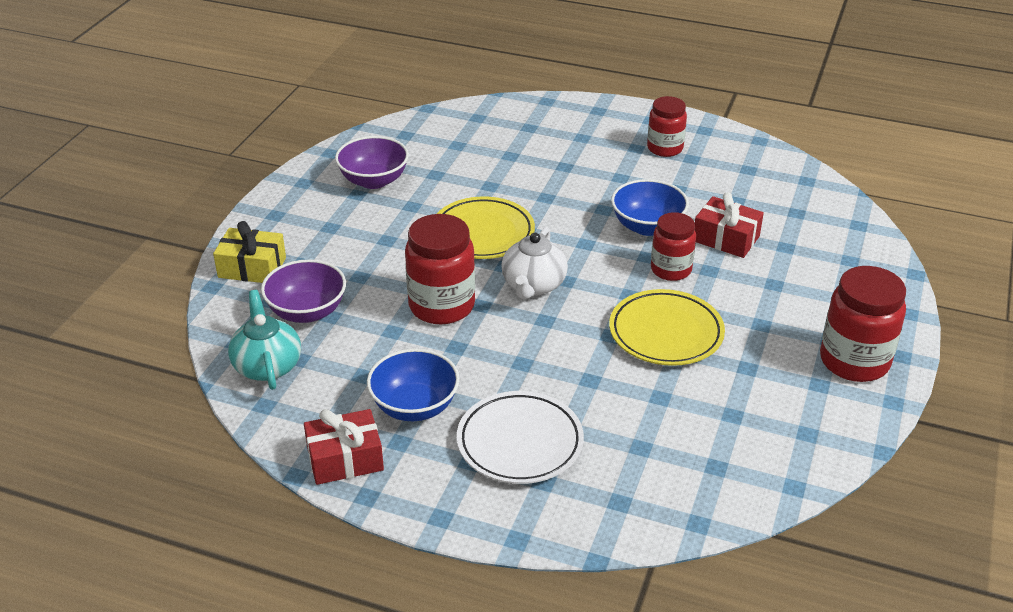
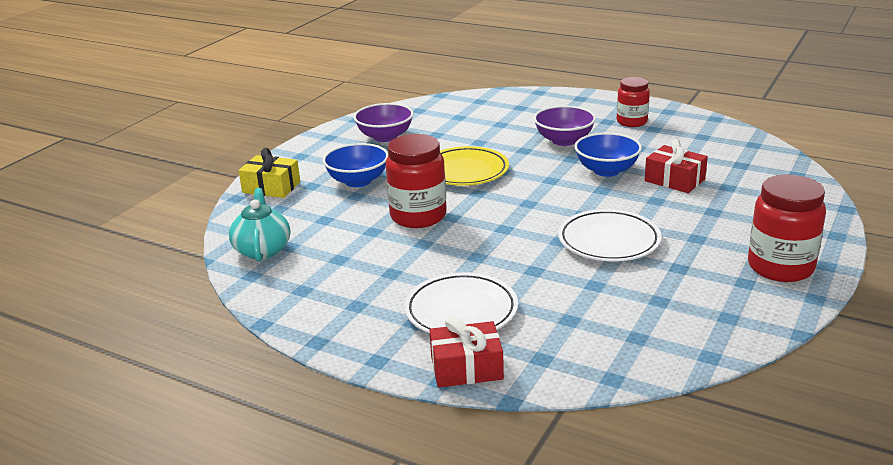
camera: 10 degrees right, 10 degrees down
(307, 312) = (306, 216): purple bowl -> purple bowl (564, 140)
(345, 459) = (306, 315): red gift -> red gift (466, 368)
(415, 406) = (376, 282): blue bowl -> blue bowl (358, 181)
(533, 285) = (499, 205): white teapot -> none
(666, 333) = (609, 241): yellow plate -> white plate
(671, 270) = (621, 199): red jar -> none

